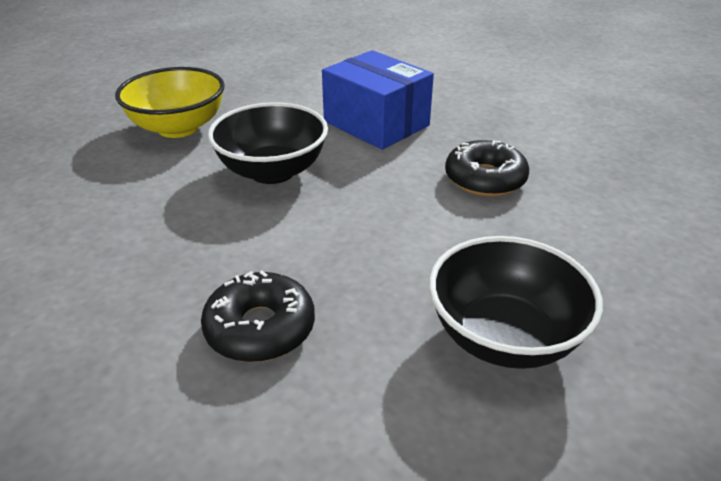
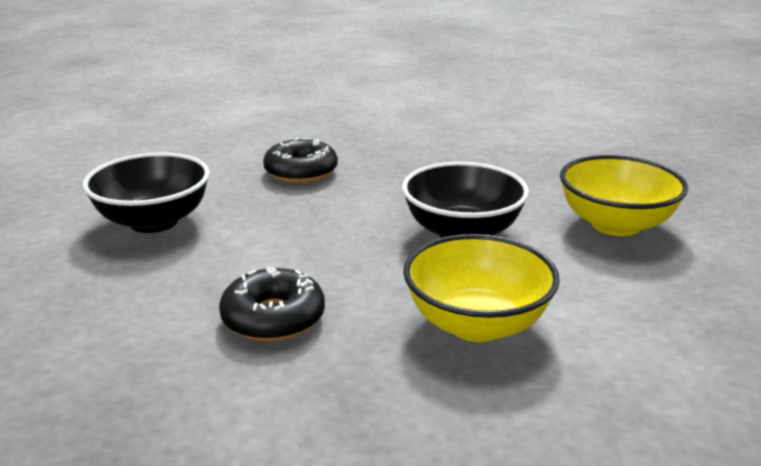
camera: 135 degrees right, 10 degrees down
(376, 123) = (477, 324): blue box -> yellow bowl

